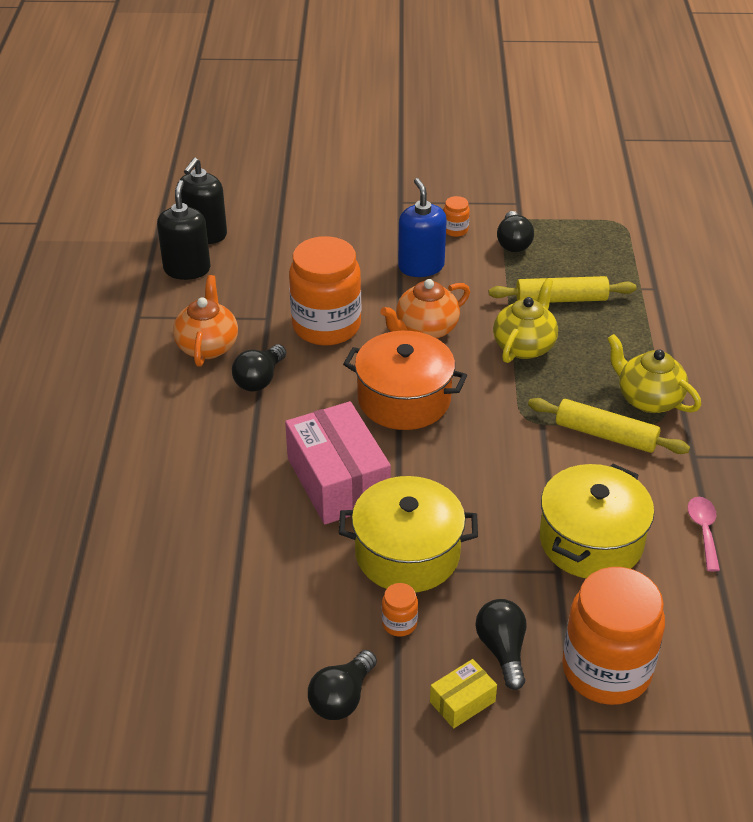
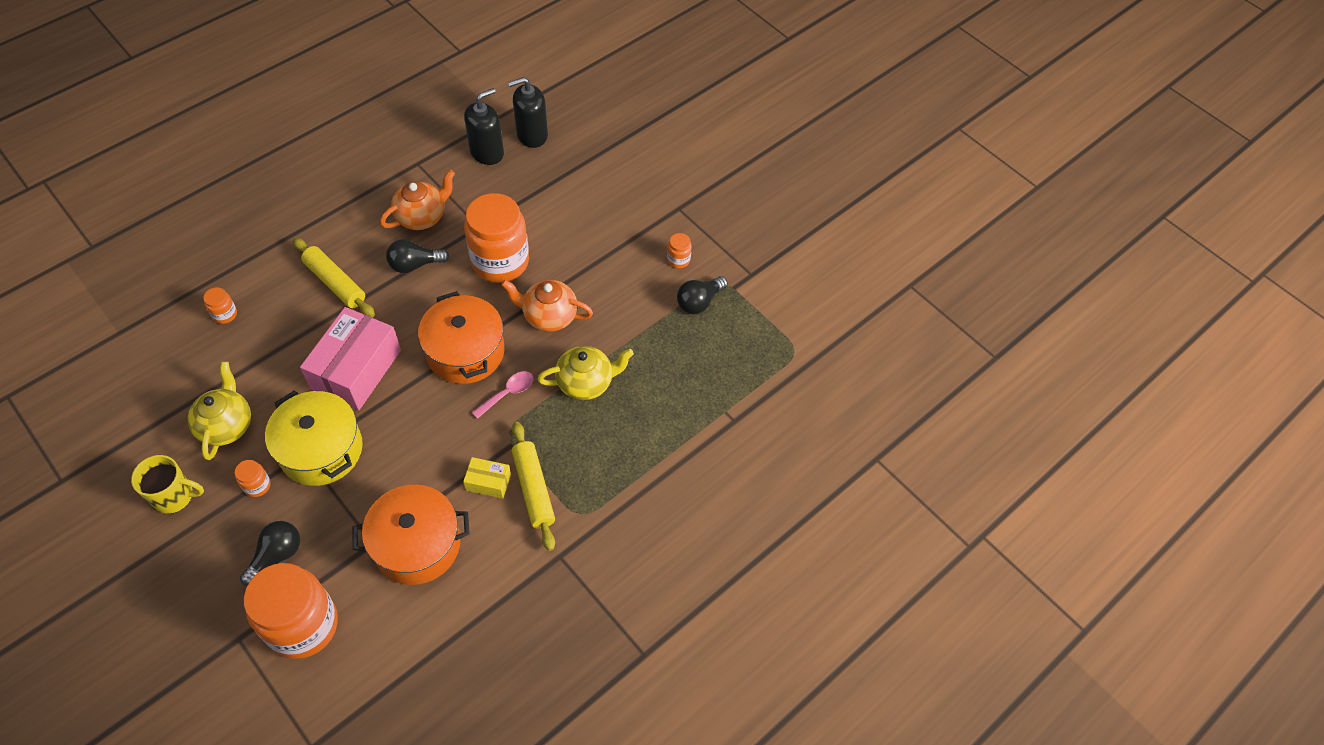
camera: 45 degrees right, 15 degrees up
(147, 542) = (225, 314): none -> orange jar
(342, 698) = (175, 496): black light bulb -> yellow mug
(421, 266) = (616, 268): blue soap dispenser -> none
(462, 701) = (217, 561): yellow box -> yellow box (488, 482)
(561, 299) = (661, 371): yellow rolling pin -> yellow rolling pin (335, 283)
(591, 541) = (417, 545): yellow pot -> orange pot
(648, 399) = (597, 492): yellow teapot -> yellow teapot (226, 425)
(703, 531) = (484, 607): pink spoon -> pink spoon (508, 393)

